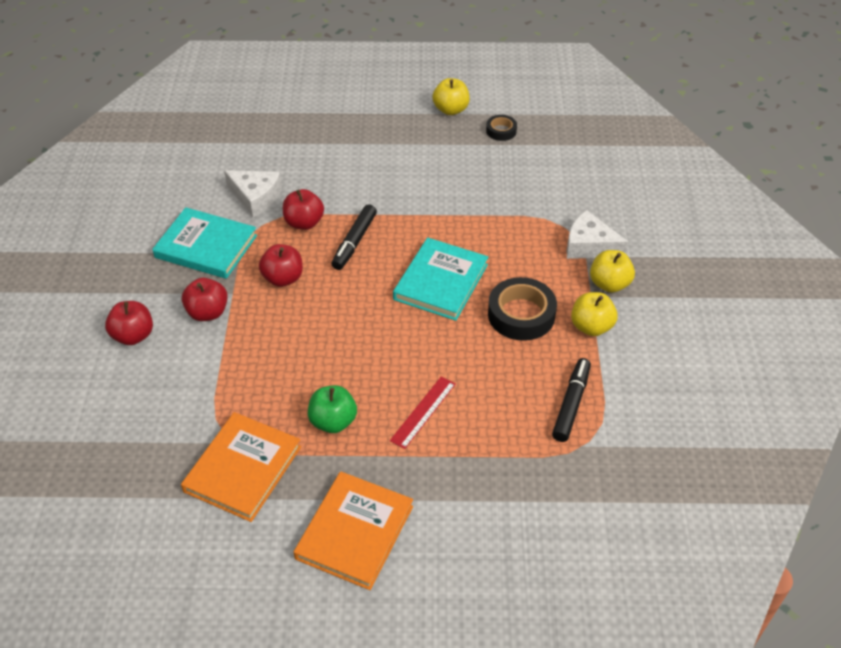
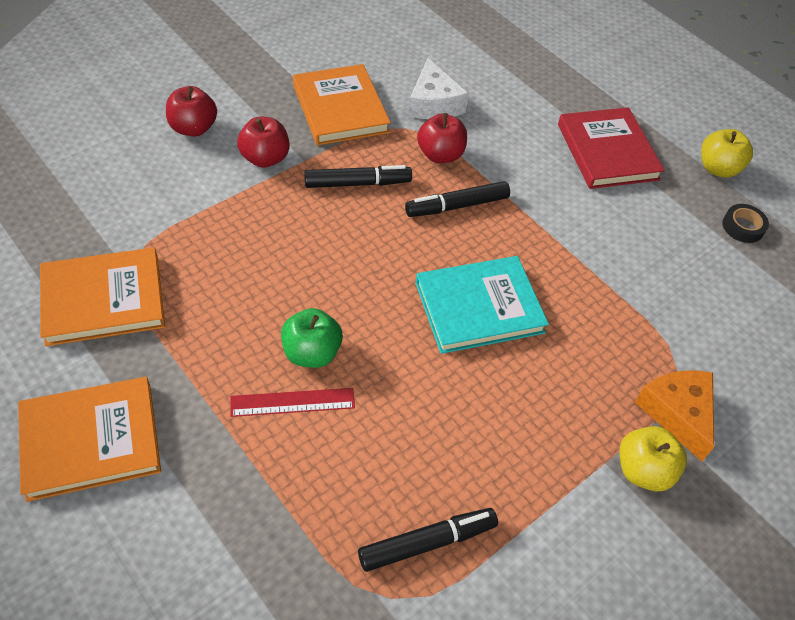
camera: 45 degrees right, 5 degrees up
(206, 246) = (340, 108): turquoise book -> orange book
(283, 278) = (357, 183): red apple -> black marker
(333, 421) = (216, 333): green apple -> green apple (311, 353)
(387, 146) = (607, 152): none -> red book
(521, 314) = (508, 409): black tape -> none
(589, 246) = (677, 413): white cheese -> orange cheese
(591, 327) = (560, 492): yellow apple -> none

